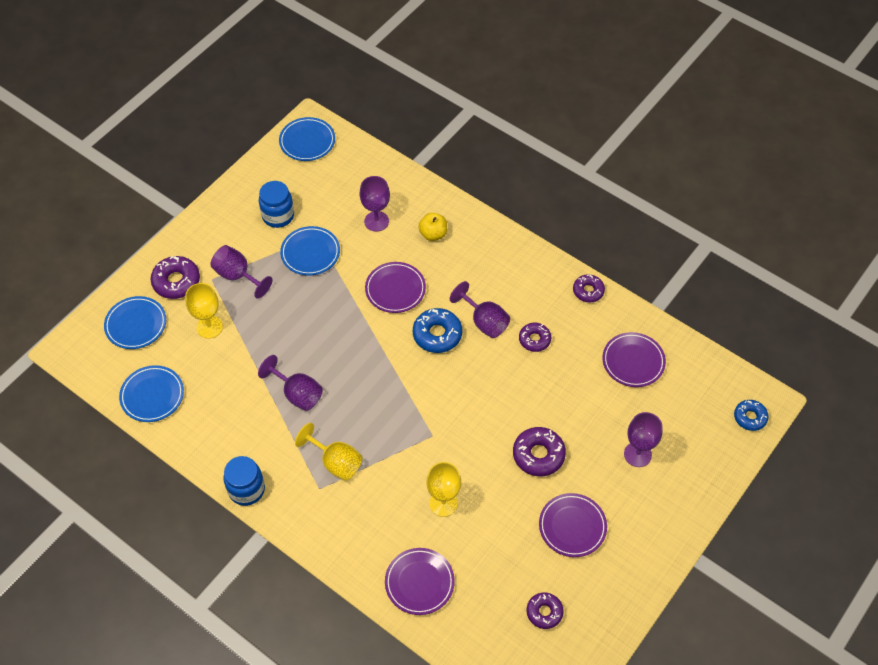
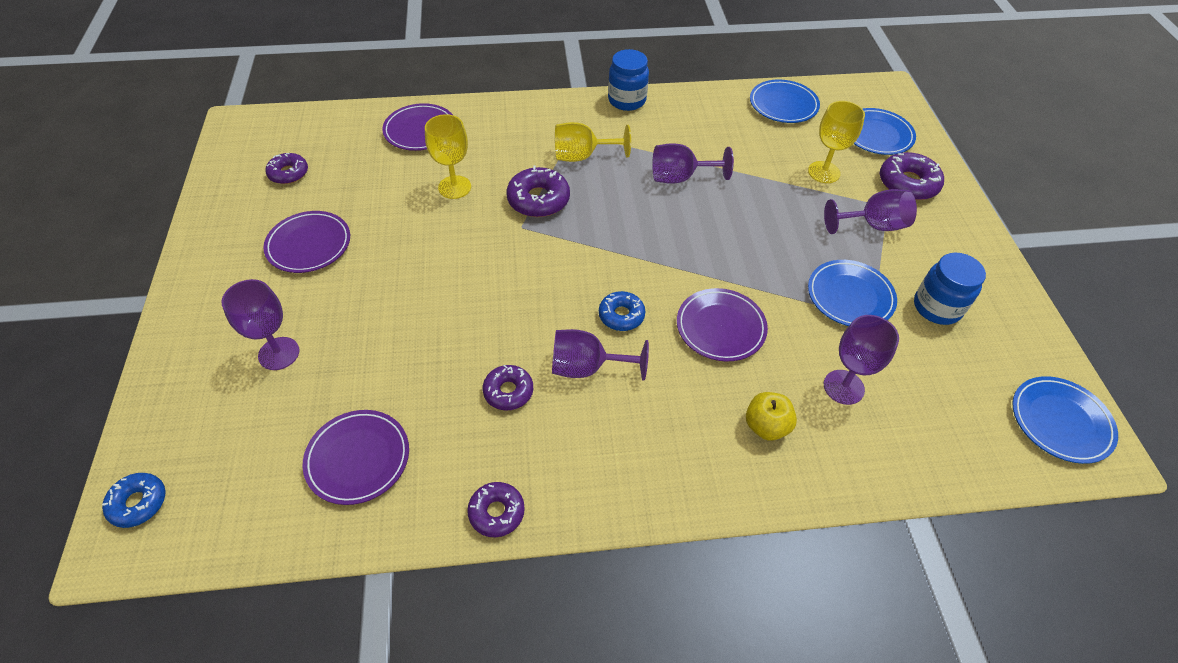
camera: 135 degrees right, 5 degrees down
(437, 334) = (621, 315): blue donut -> blue donut, size x0.65
(538, 455) = (396, 280): purple donut -> purple donut (538, 200)

